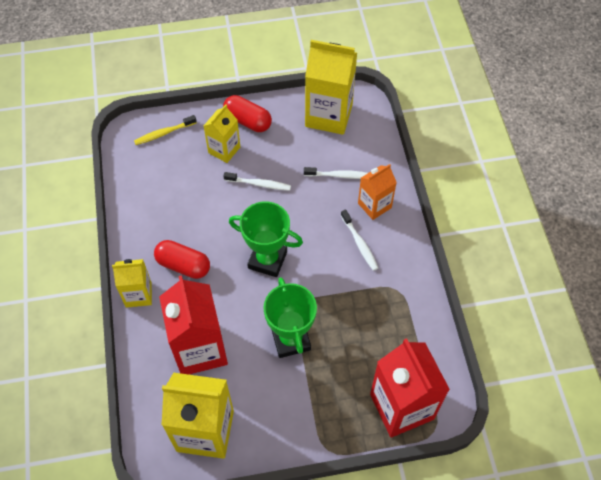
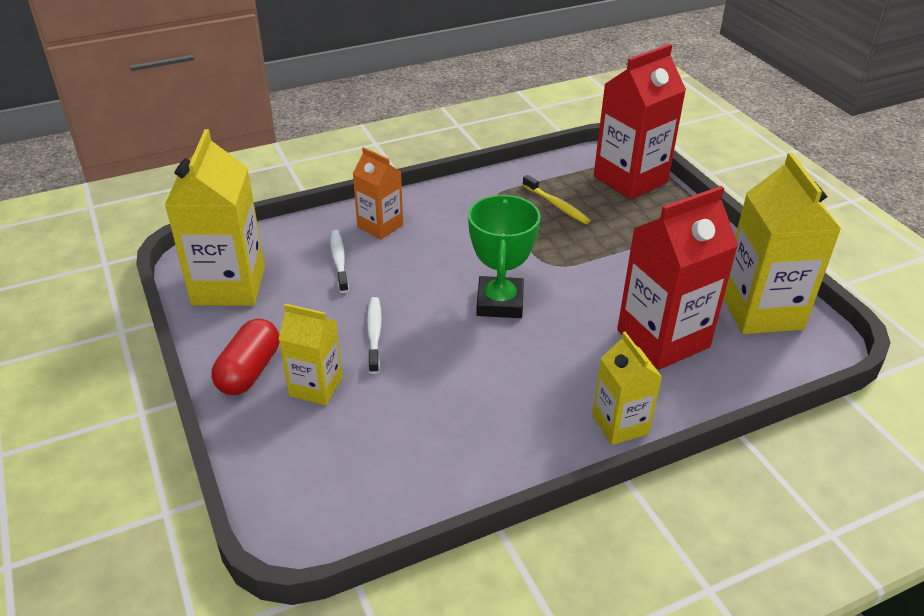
camera: 105 degrees left, 20 degrees down
(164, 133) = (292, 477): yellow toothbrush -> yellow toothbrush (557, 205)
(183, 265) = (546, 385): red capsule -> none
(291, 339) = (601, 264): green trophy -> none
(359, 243) = (442, 230): white toothbrush -> none

